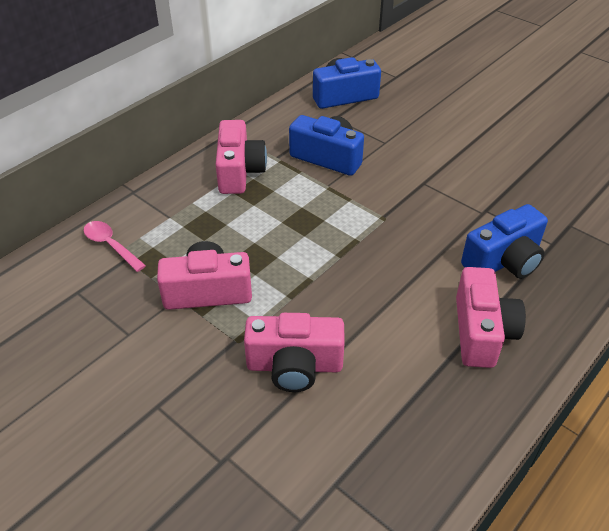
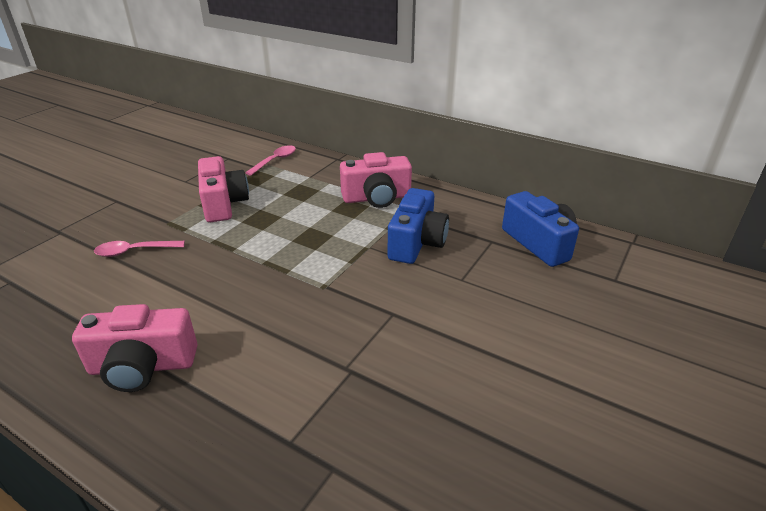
camera: 80 degrees right, 10 degrees down
(294, 366) = (134, 251): pink camera -> pink spoon
(504, 261) = (255, 387): blue camera -> none

